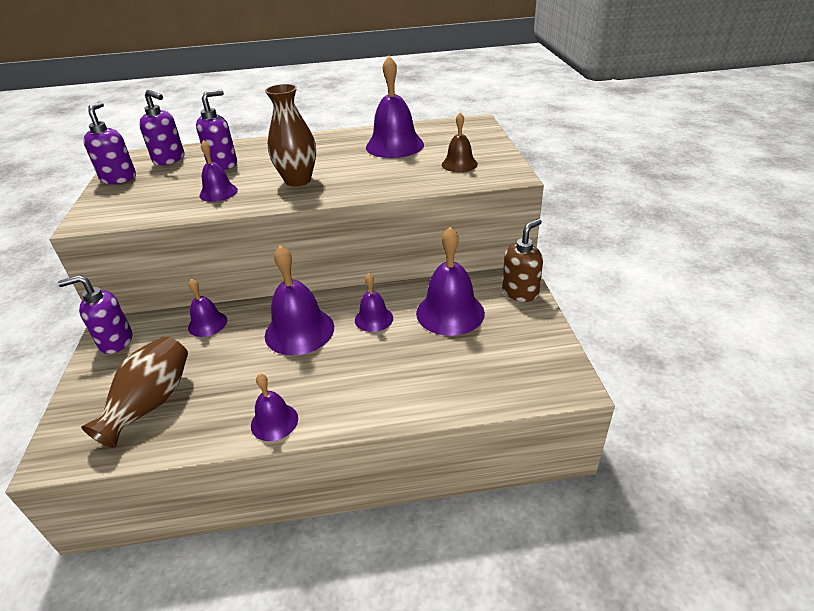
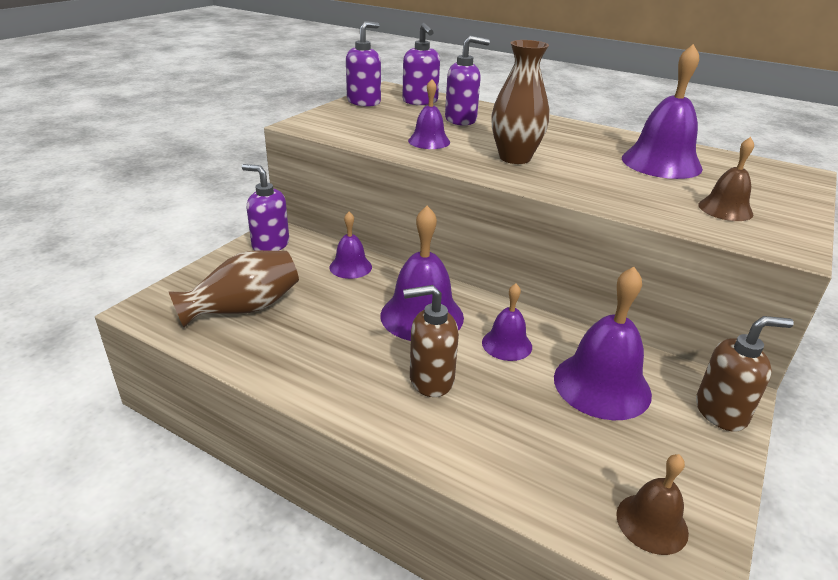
camera: 35 degrees right, 5 degrees down
(274, 421) = (317, 385): purple bell -> none
(348, 370) = (430, 380): none -> brown soap dispenser
(537, 374) = (652, 523): none -> brown bell

